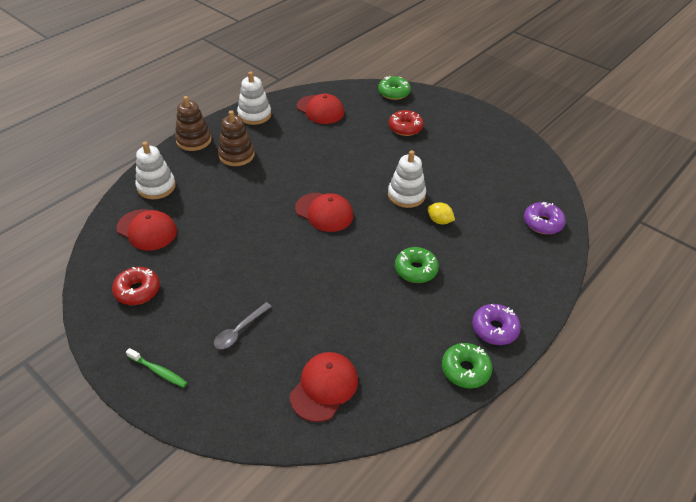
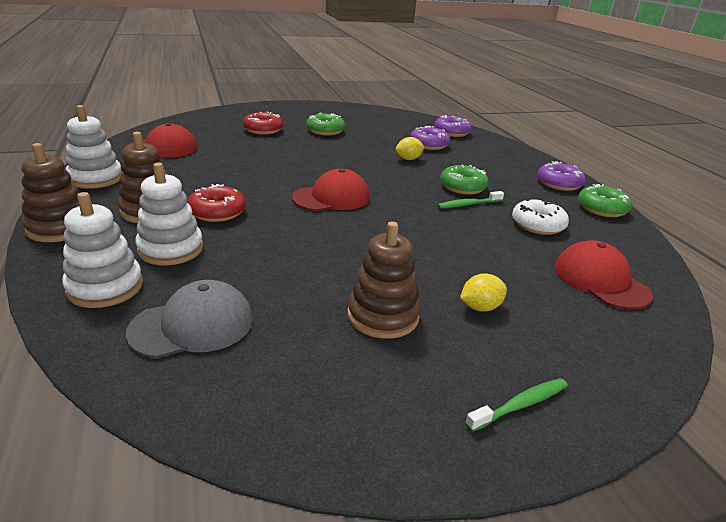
camera: 60 degrees left, 15 degrees down
(137, 291) = (324, 376): red donut -> red donut (217, 212)
(147, 230) = (192, 325): red cap -> grey cap
(201, 292) = (383, 316): none -> brown stacking toy
(239, 330) = (480, 307): grey spoon -> yellow lemon
(384, 283) = (468, 204): none -> green toothbrush
(387, 333) = (537, 225): none -> white donut
(394, 93) = (204, 117): green donut -> green donut (325, 131)
(406, 195) = (357, 159): white stacking toy -> white stacking toy (171, 249)
(489, 220) = (429, 145): none -> purple donut

